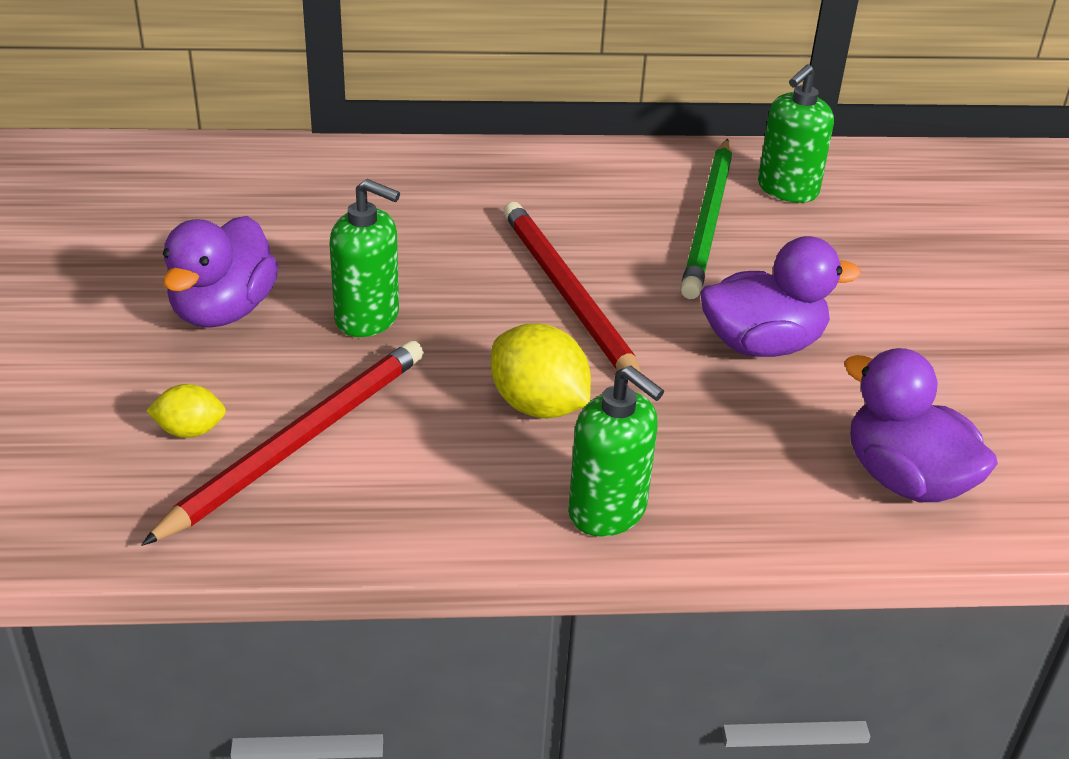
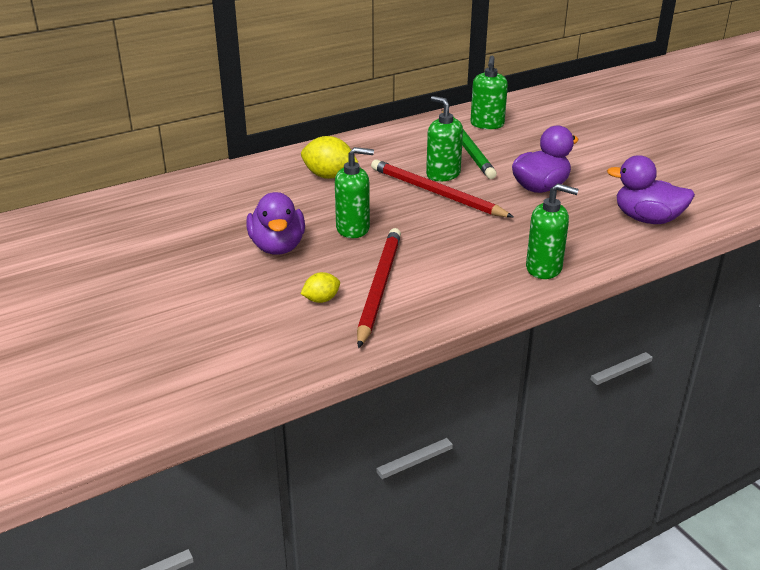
camera: 25 degrees left, 5 degrees down
(538, 405) = (471, 239): yellow lemon -> yellow lemon (329, 176)
(614, 263) = (443, 174): none -> green soap dispenser

